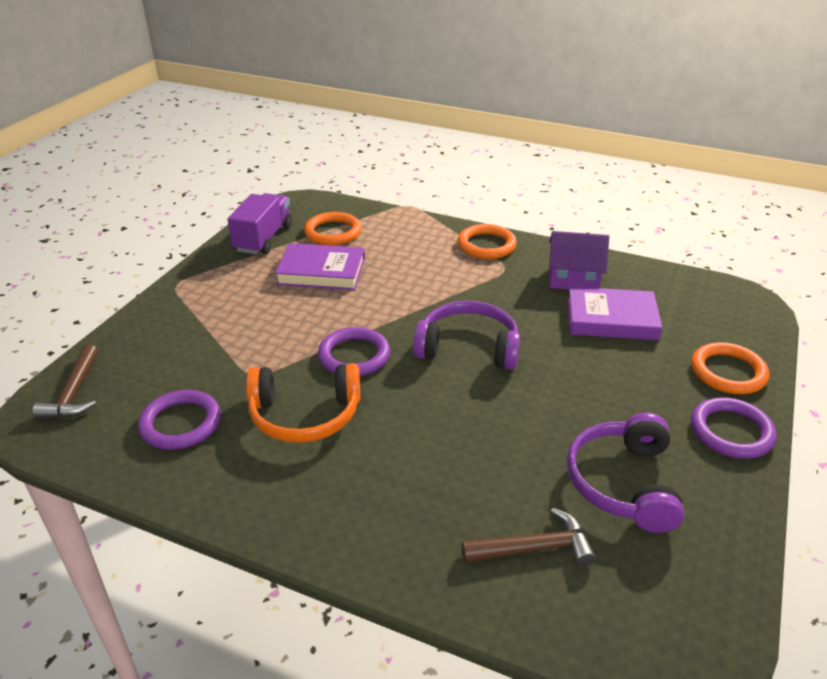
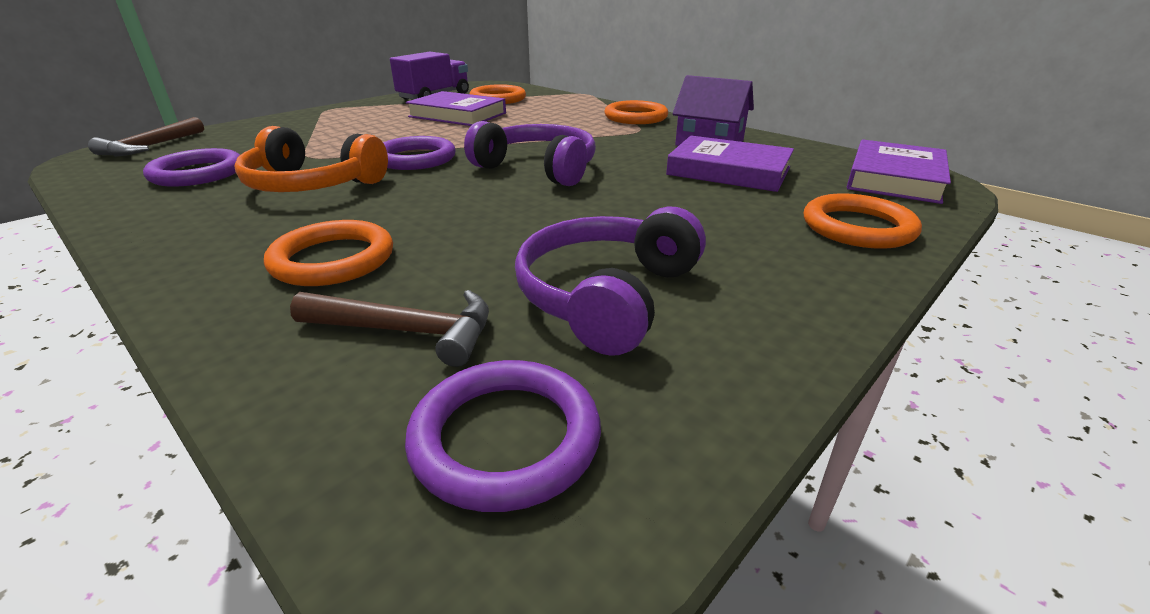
camera: 20 degrees right, 5 degrees down
(420, 499) = (333, 259): none -> orange ring
(725, 304) = (894, 178): none -> purple book
(731, 432) = (822, 278): purple ring -> purple ring (505, 438)

